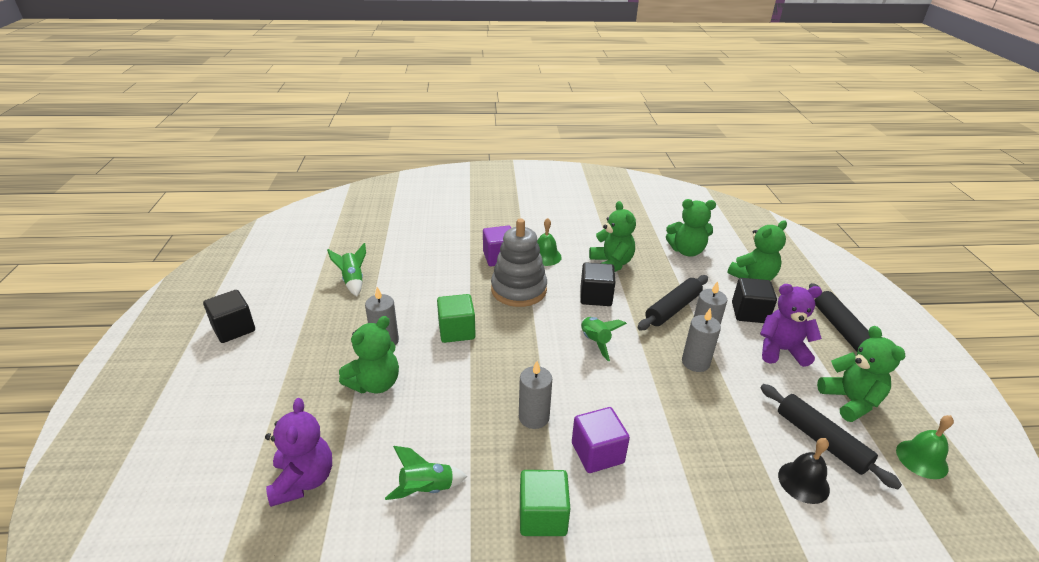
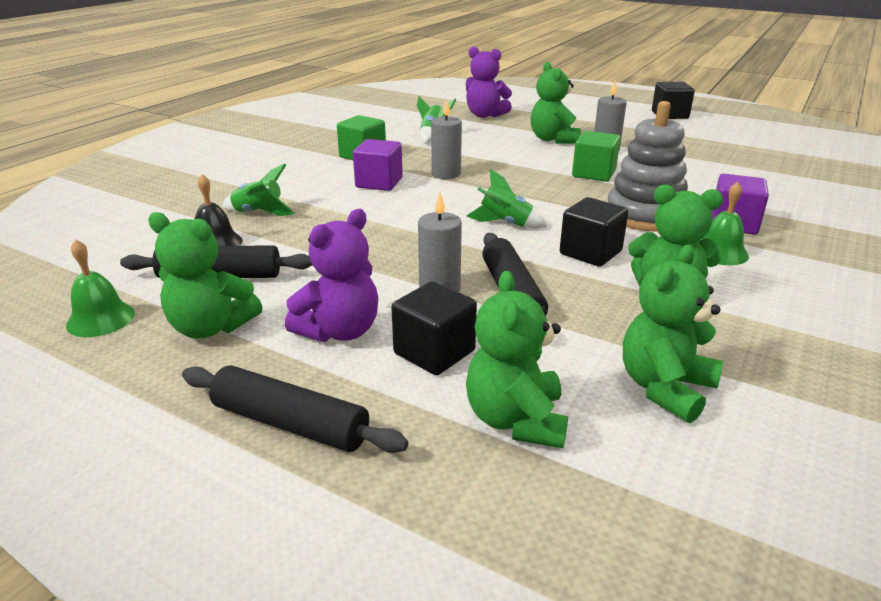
camera: 125 degrees right, 5 degrees down
(353, 281) = (721, 153): green rocket -> green rocket (259, 213)
(695, 362) = (405, 262): grey candle -> none

